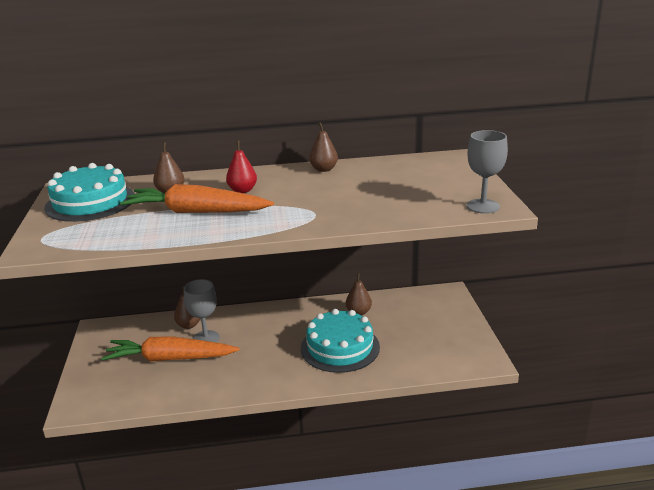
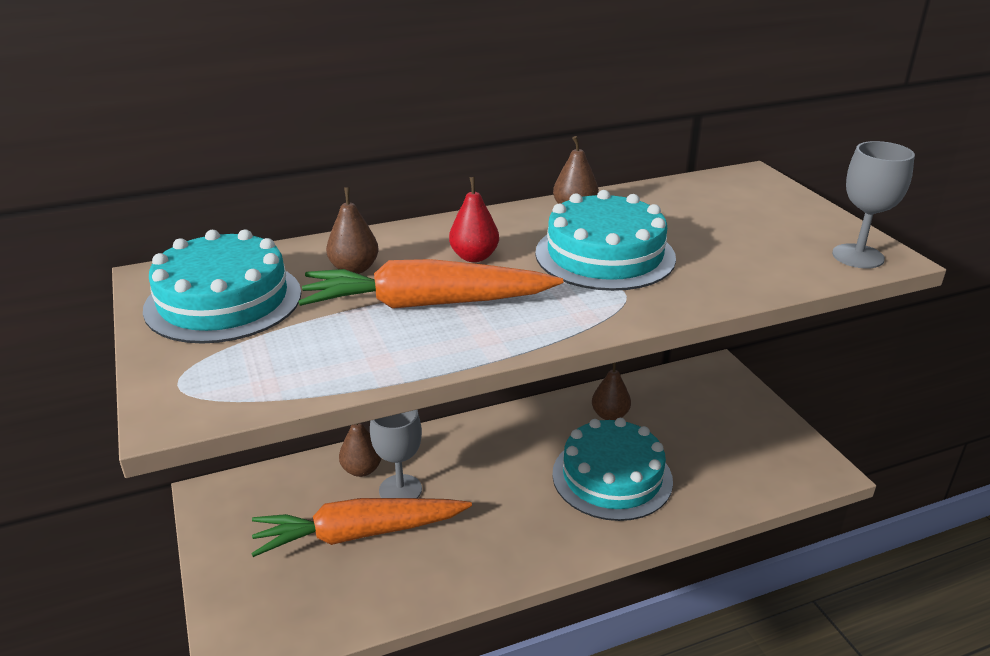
camera: 15 degrees left, 5 degrees up
(321, 195) = (605, 255): none -> turquoise cake

